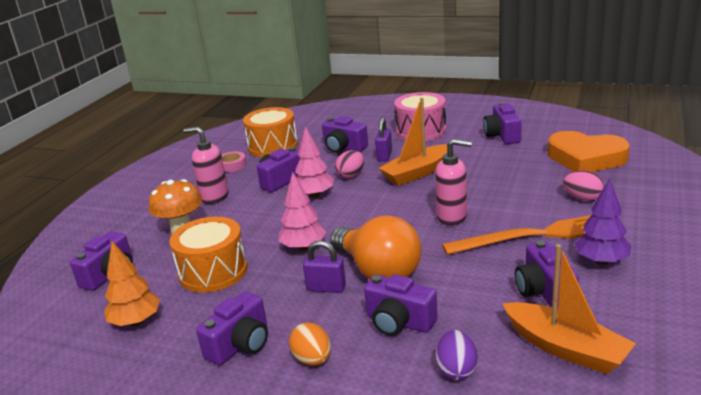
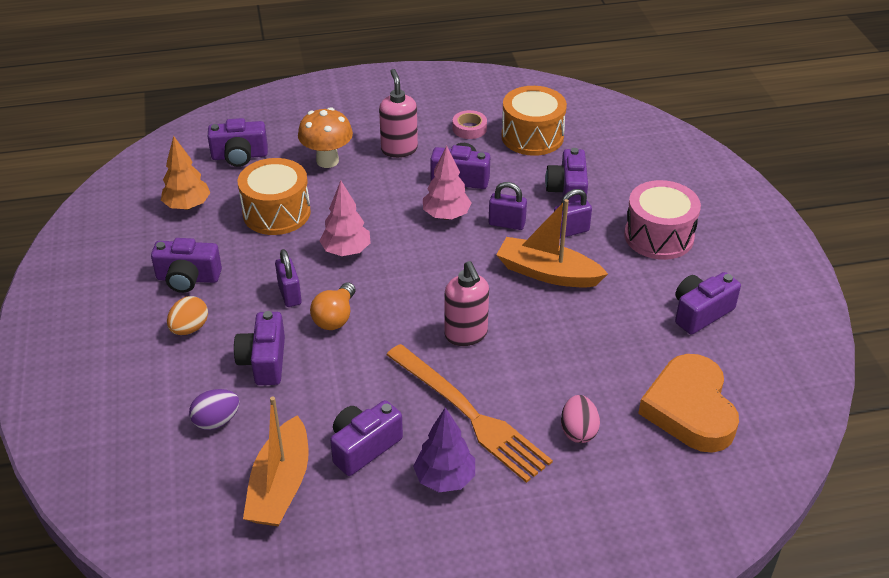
camera: 55 degrees right, 15 degrees up
(351, 175) = (506, 224): pink egg -> purple padlock
(378, 271) = (335, 317): orange light bulb -> orange light bulb, size x0.57

